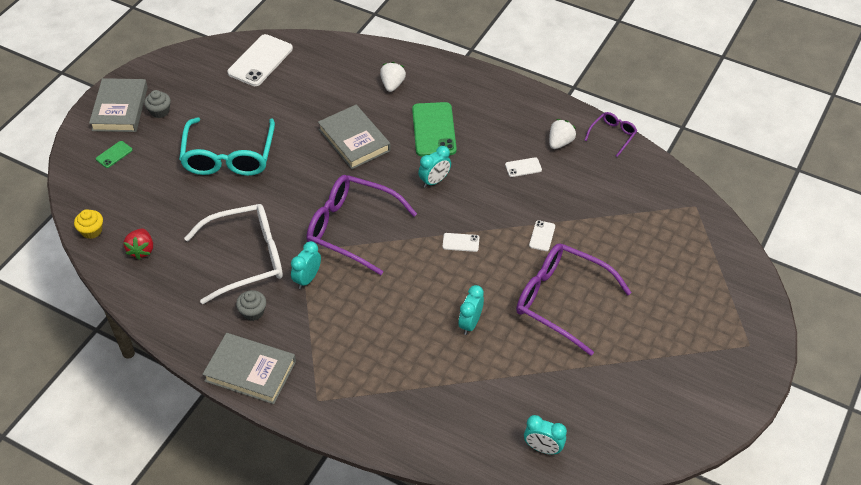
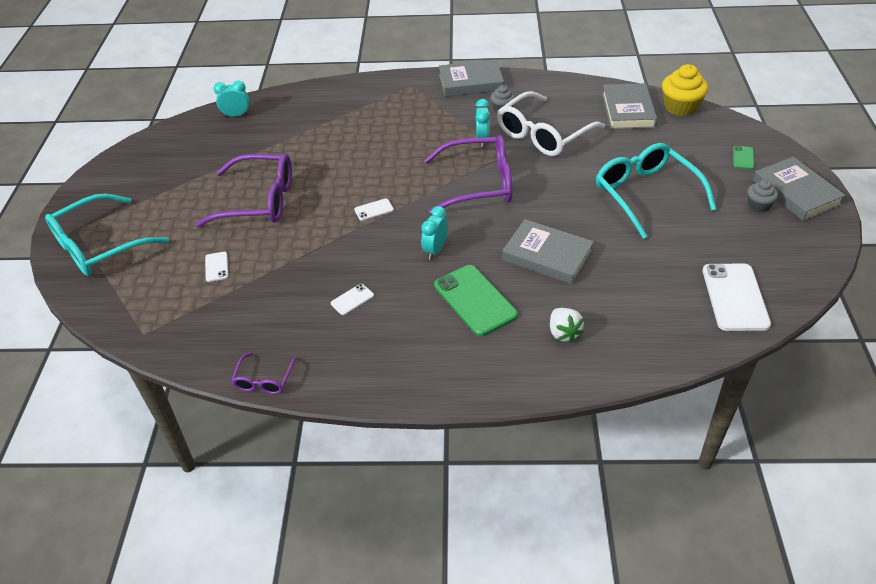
camera: 155 degrees right, 5 degrees down
(91, 231) = (680, 107): yellow cupcake -> yellow cupcake, size x1.73
(141, 250) = (628, 110): red strawberry -> grey book
(470, 323) = (329, 160): turquoise clock -> none
(542, 236) = (300, 243): white phone -> white phone (216, 267)
(560, 142) = (324, 344): white strawberry -> none
(727, 313) = (99, 246): none -> turquoise glasses

